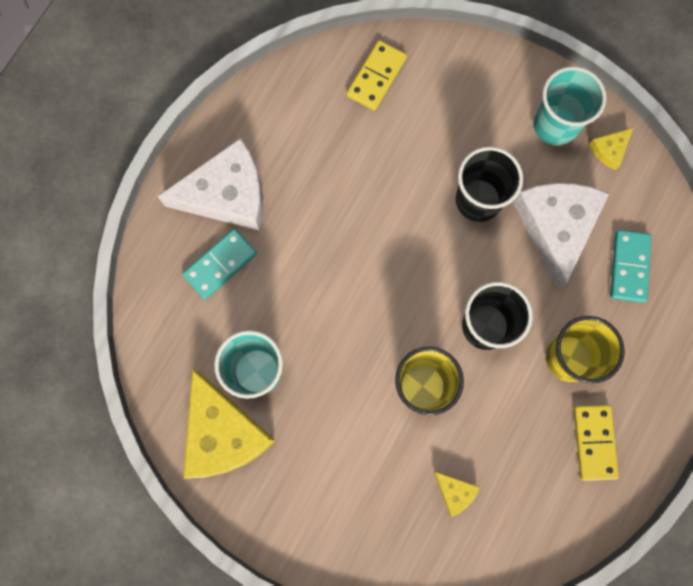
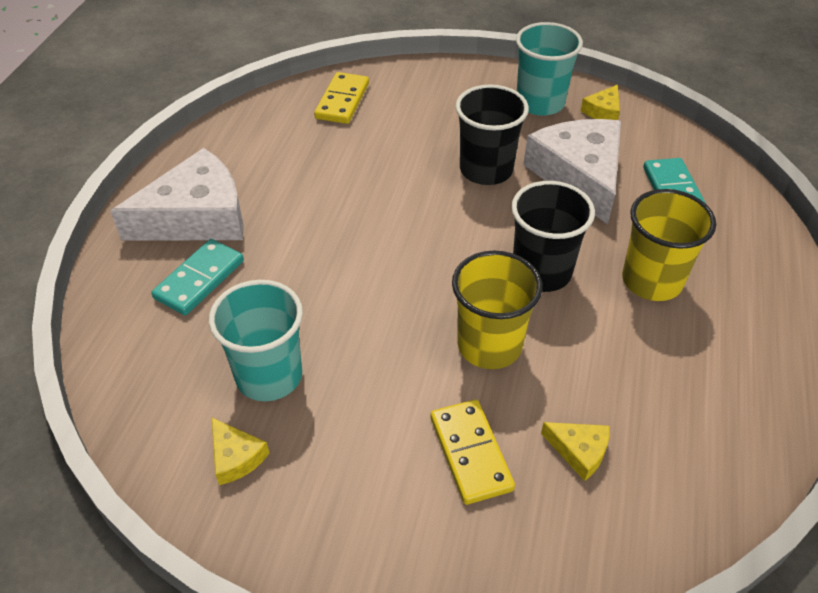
camera: 15 degrees left, 30 degrees down
(223, 433) = (236, 457): yellow cheese -> yellow cheese, size x0.43
(594, 442) = (726, 355): yellow domino -> yellow domino (471, 453)

